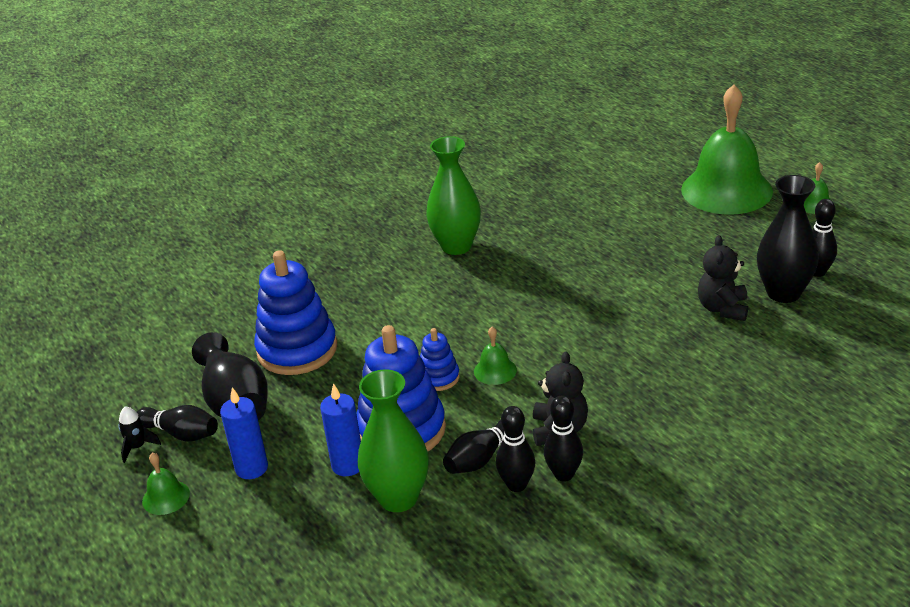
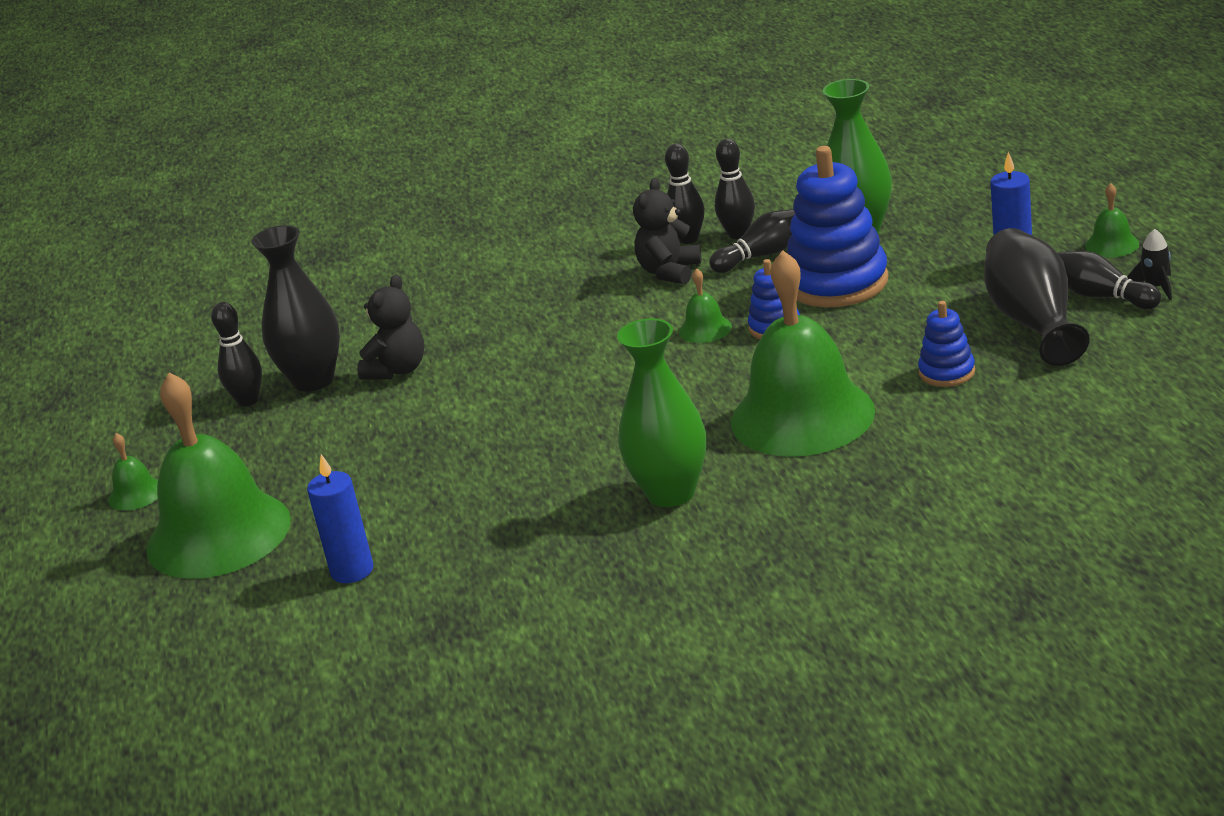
camera: 160 degrees left, 5 degrees down
(297, 350) = (947, 372): blue stacking toy -> blue stacking toy, size x0.50
(348, 465) = (905, 258): blue candle -> blue candle (352, 571)
(391, 305) = (802, 416): none -> green bell

